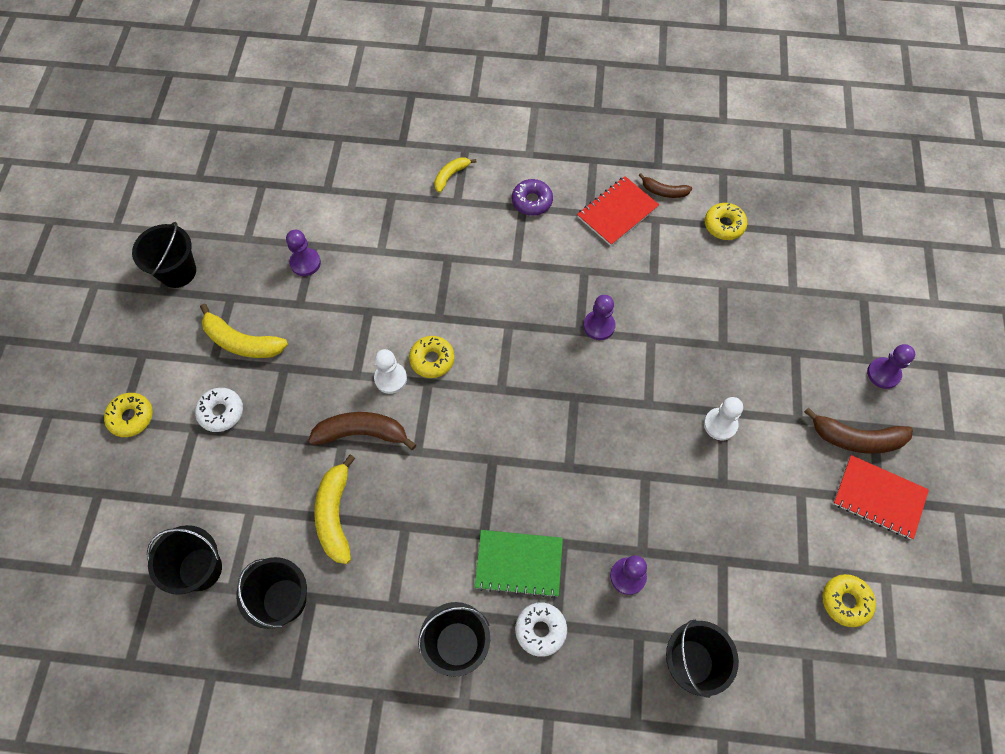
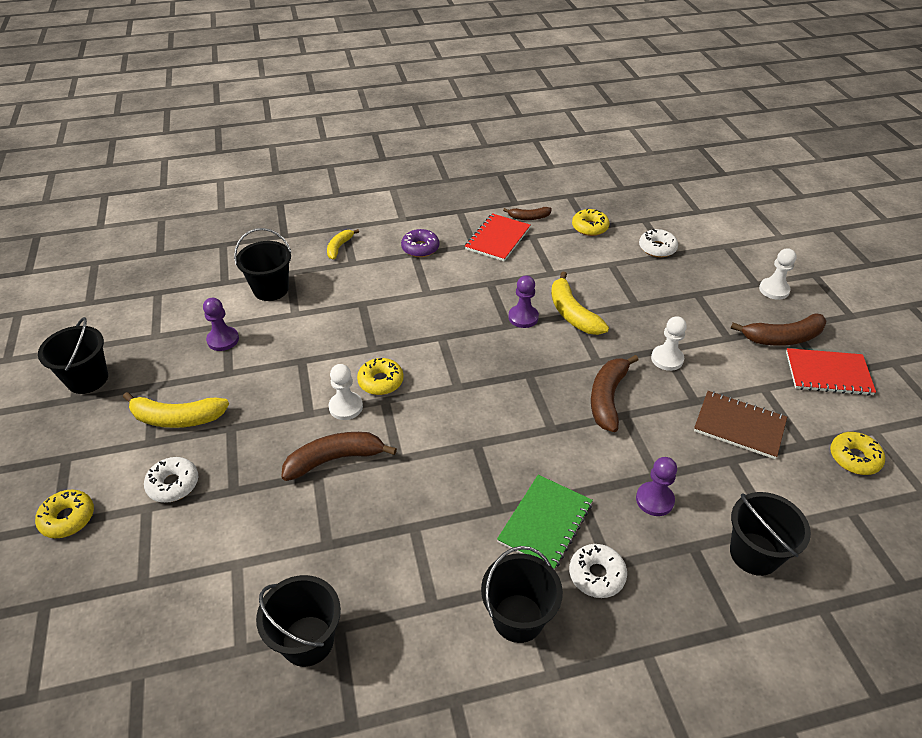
camera: 20 degrees left, 20 degrees down
(200, 569) = (195, 642): black bucket -> black bucket (271, 289)
(335, 514) = (334, 539): yellow banana -> yellow banana (572, 313)
(519, 563) = (545, 522): green notebook -> green notebook turned 45 degrees counterclockwise
(638, 451) = (607, 398): none -> brown banana
(751, 527) = (739, 426): none -> brown notebook
(784, 277) = (657, 248): none -> white donut
(883, 374) = (774, 290): purple pawn -> white pawn

